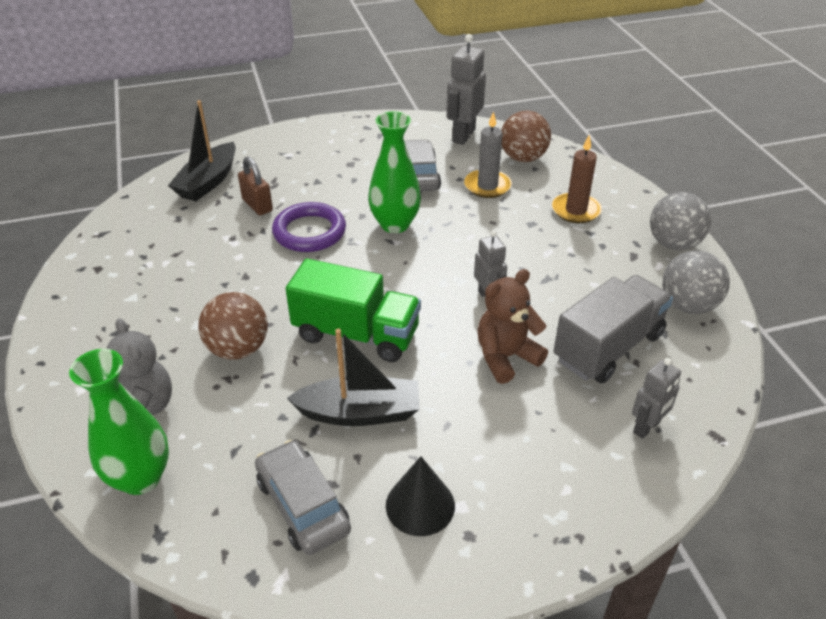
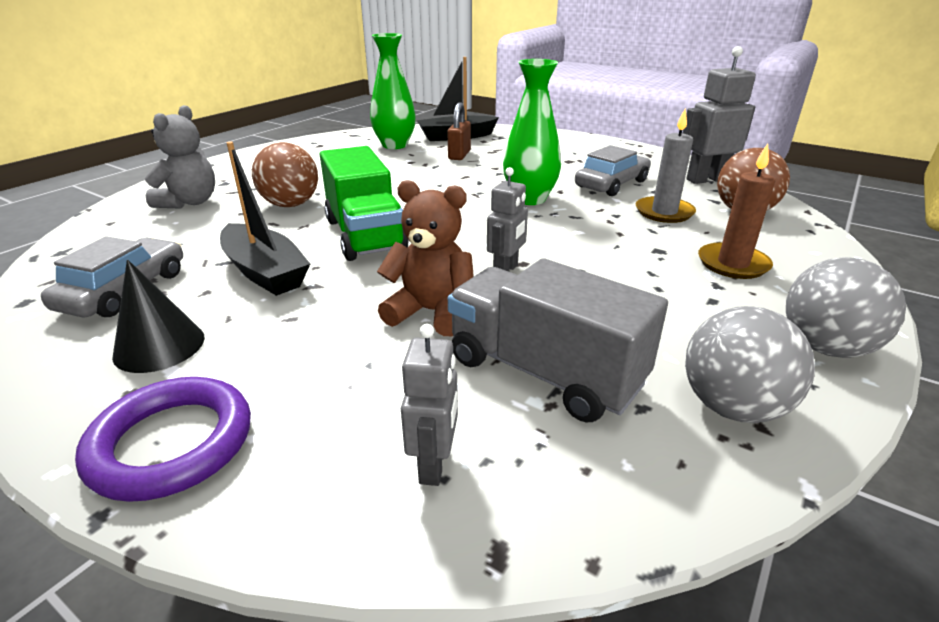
camera: 50 degrees right, 10 degrees down
(140, 478) = (119, 225): green vase -> green vase (395, 145)
(309, 232) = (461, 178): purple ring -> purple ring (172, 443)
(608, 347) = (544, 372): grey truck -> grey truck turned 150 degrees counterclockwise
(647, 427) = (434, 464): grey robot -> grey robot turned 90 degrees counterclockwise

